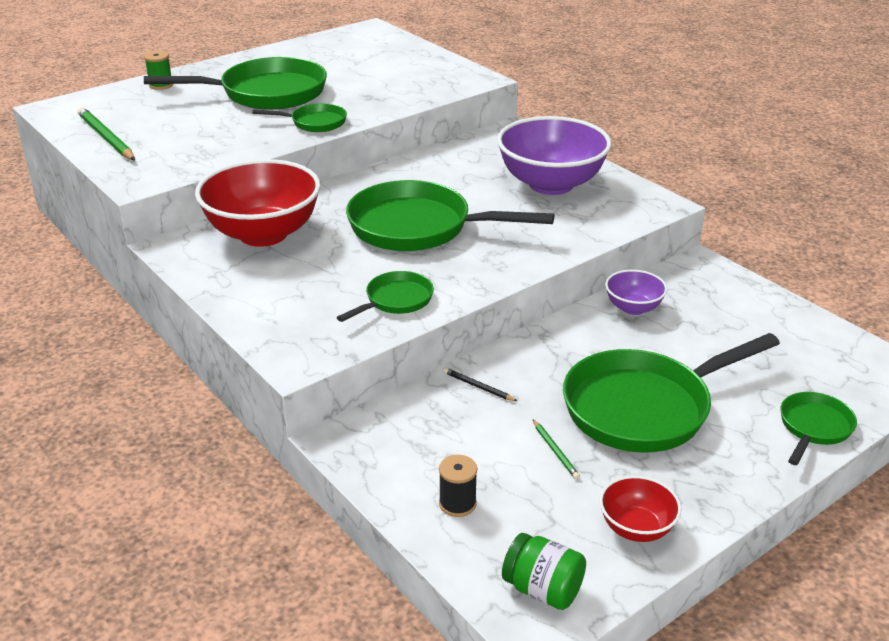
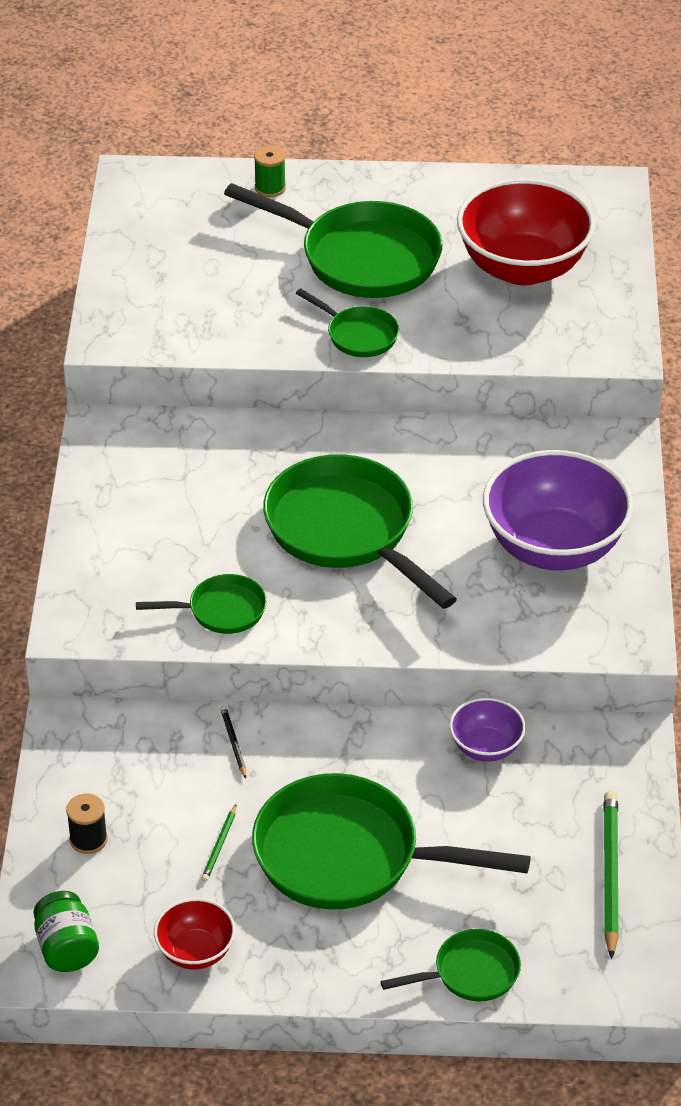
camera: 40 degrees right, 10 degrees up
(106, 138) = (139, 253): green pencil -> green pencil (610, 874)
(263, 234) = (195, 457): red bowl -> red bowl (523, 268)

